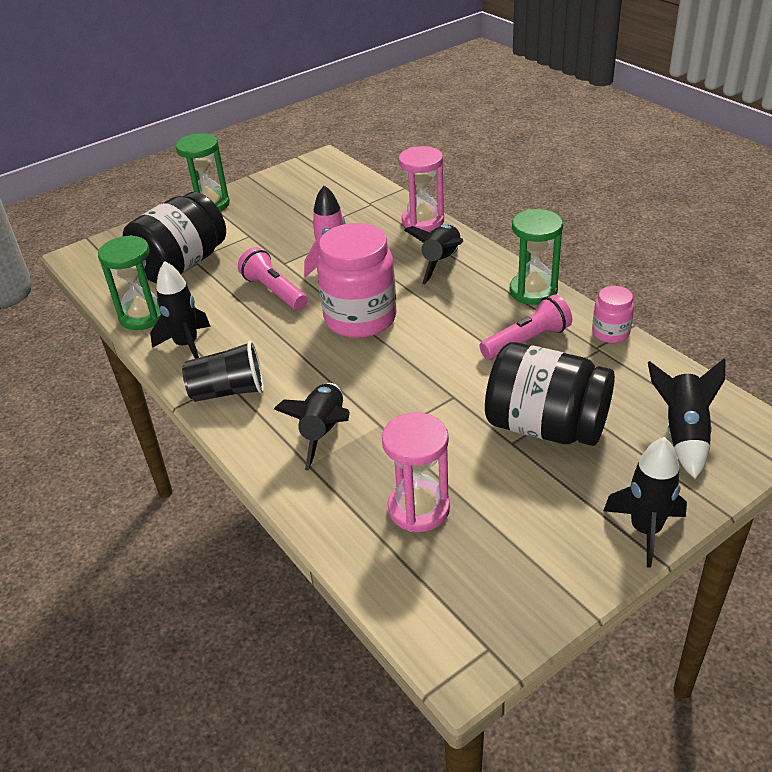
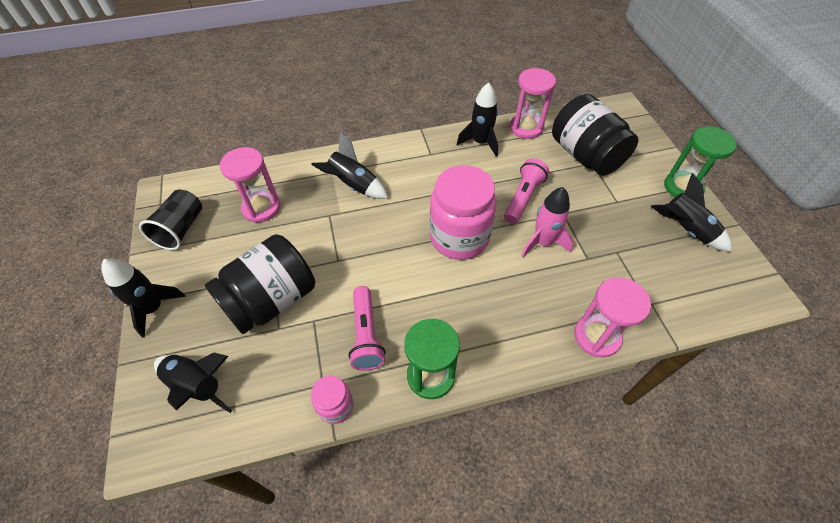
camera: 110 degrees right, 15 degrees up
(143, 316) = (526, 128): green hourglass -> pink hourglass
(228, 391) = (420, 152): black cup -> black cup (181, 229)
(274, 291) = (523, 198): pink flashlight -> pink flashlight turned 45 degrees counterclockwise
(441, 262) = (515, 322): black rocket -> black rocket (685, 230)

